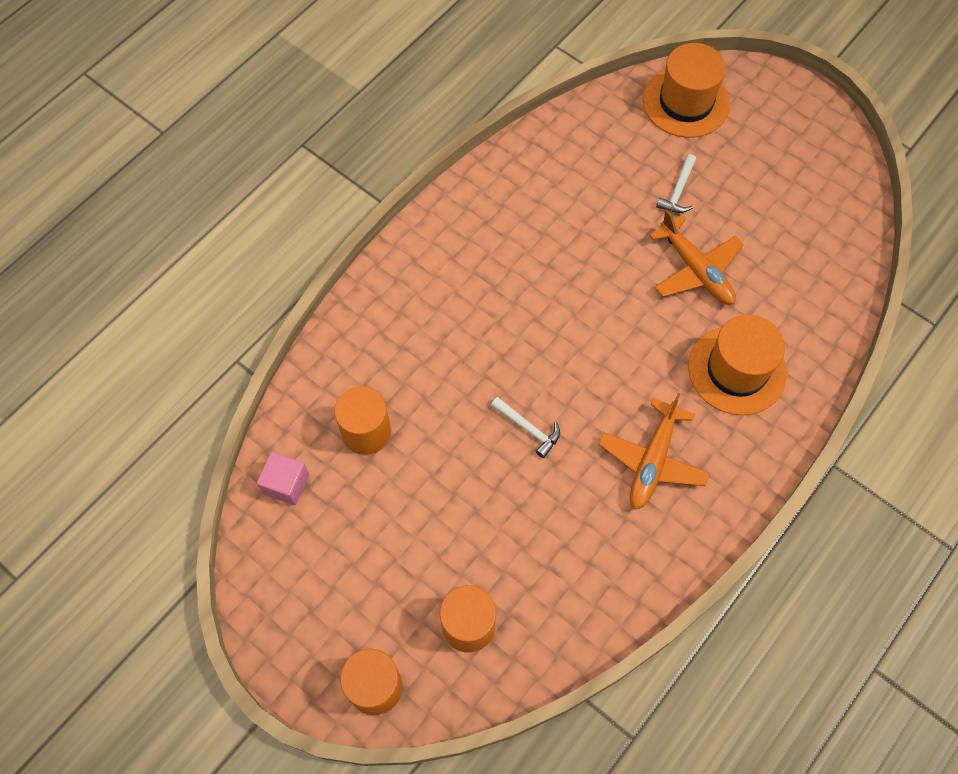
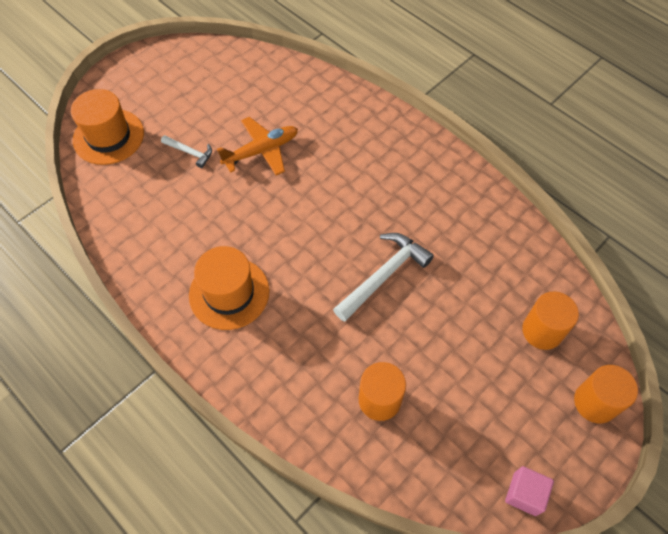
camera: 85 degrees left, 5 degrees down
(286, 484) = (425, 471): pink cube -> pink cube (524, 494)
(528, 429) = (384, 275): white hammer -> white hammer, size x1.87
(652, 460) = (413, 198): orange plane -> none
(737, 370) = (346, 139): orange hat -> orange hat (229, 293)

